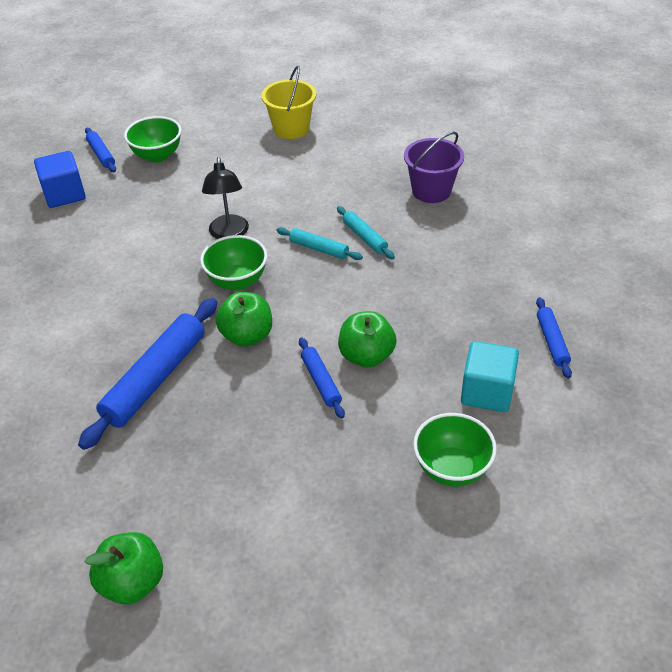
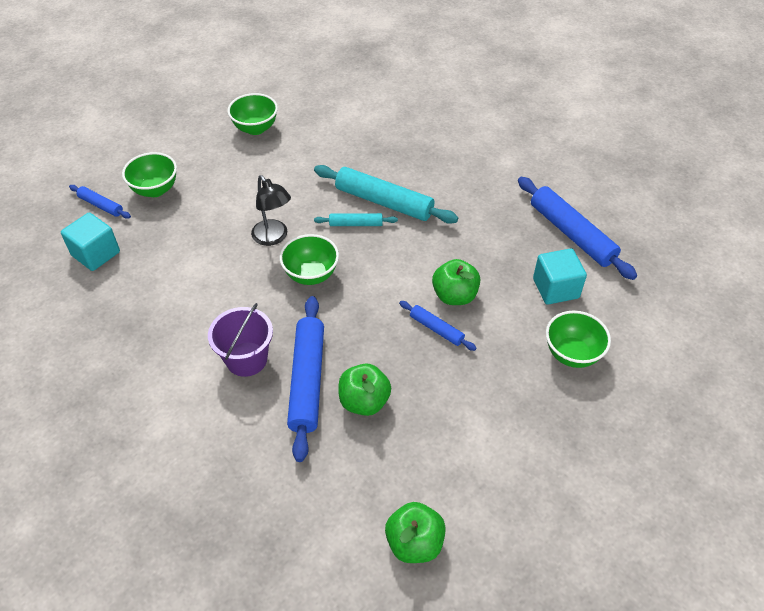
camera: 30 degrees left, 5 degrees up
(64, 194) = (96, 254): blue cube -> turquoise cube
(247, 336) = (353, 316): green apple -> green apple (364, 401)
(291, 128) = (255, 128): yellow bucket -> green bowl
(365, 237) = (384, 202): turquoise rolling pin -> turquoise rolling pin, size x1.94
(431, 191) = (407, 146): purple bucket -> purple bucket (246, 359)
(552, 341) = (572, 234): blue rolling pin -> blue rolling pin, size x1.94

